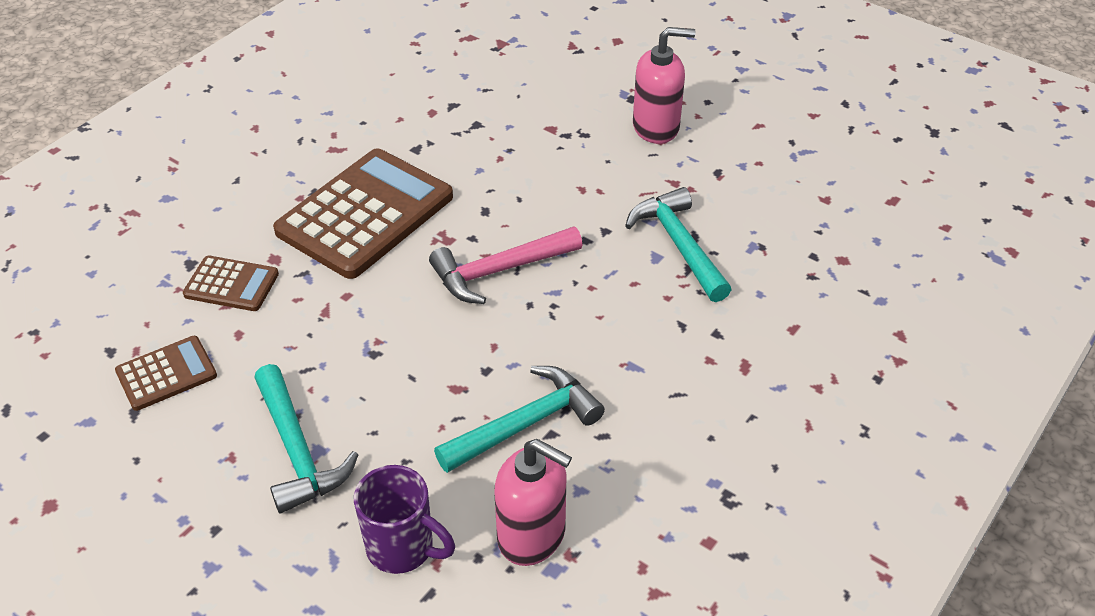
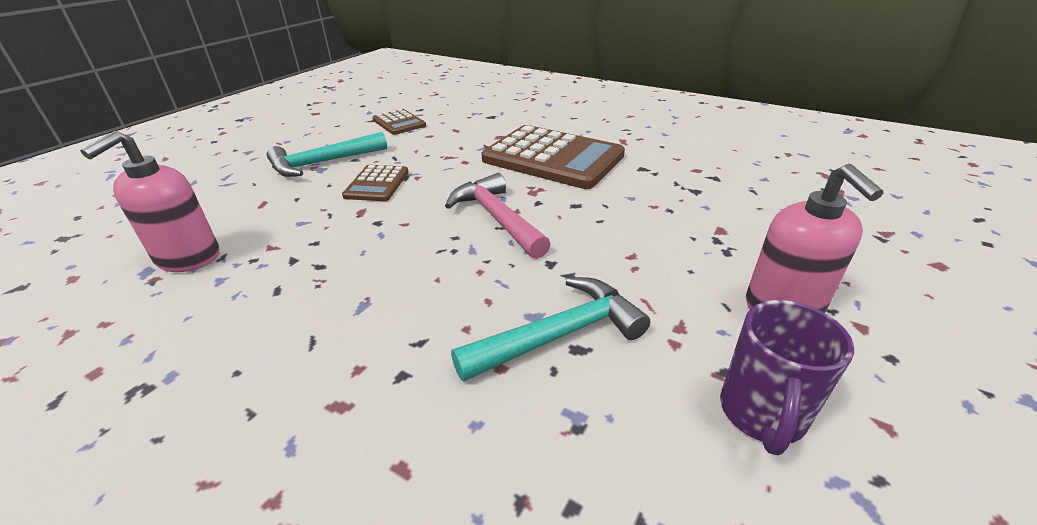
camera: 85 degrees right, 10 degrees down
(231, 284) = (473, 128): brown calculator -> brown calculator (377, 184)
(402, 548) = (217, 205): purple mug -> purple mug (761, 415)
(525, 424) = (309, 245): turquoise hammer -> none

